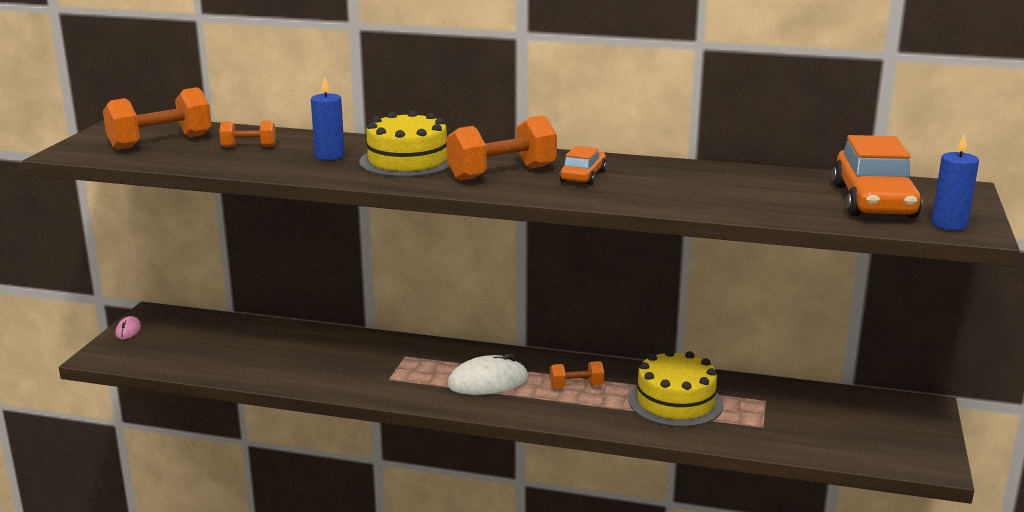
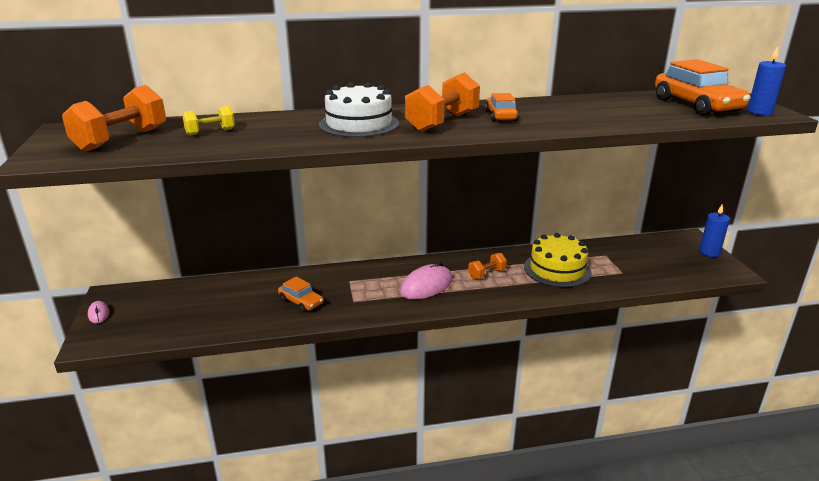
camera: 25 degrees left, 5 degrees up
(249, 147) = (210, 132): orange dumbbell -> yellow dumbbell
(329, 156) = (290, 129): blue candle -> blue candle (709, 252)
(332, 366) = (301, 302): none -> orange car
(407, 161) = (359, 124): yellow cake -> white cake
(488, 382) = (426, 286): white mouse -> pink mouse

